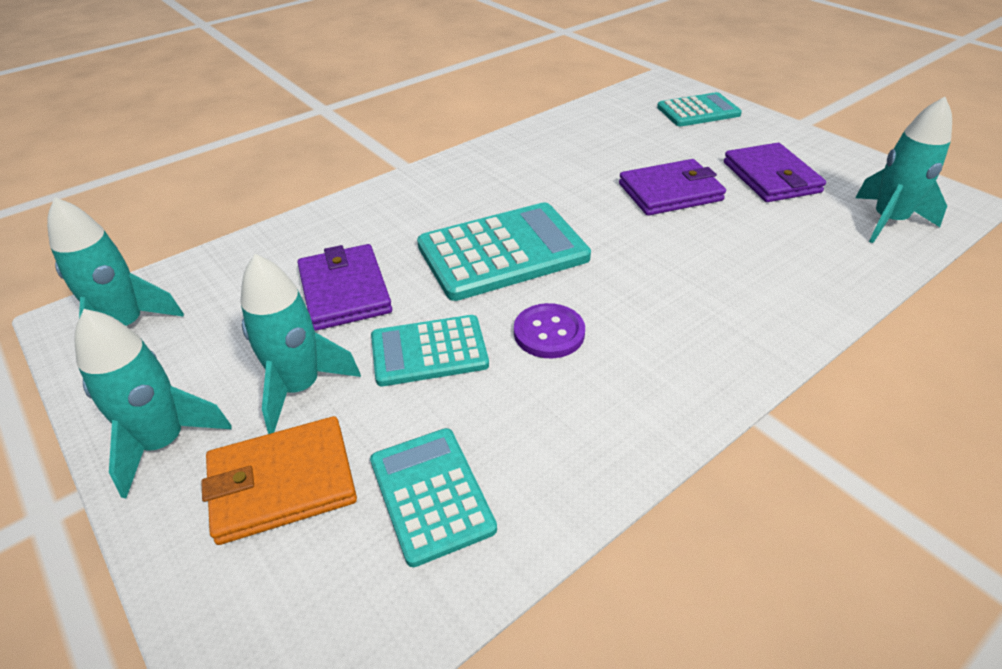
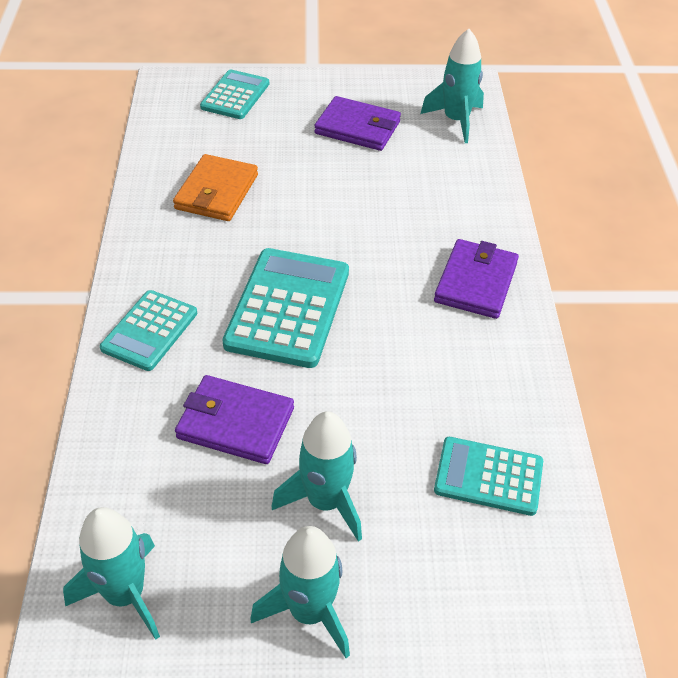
camera: 55 degrees left, 5 degrees up
(282, 483) = (413, 552): orange wallet -> orange wallet (217, 192)
(429, 351) = (357, 409): turquoise calculator -> turquoise calculator (149, 331)
(549, 333) = (400, 337): purple button -> none
(670, 192) = (317, 181): purple wallet -> purple wallet (476, 282)

